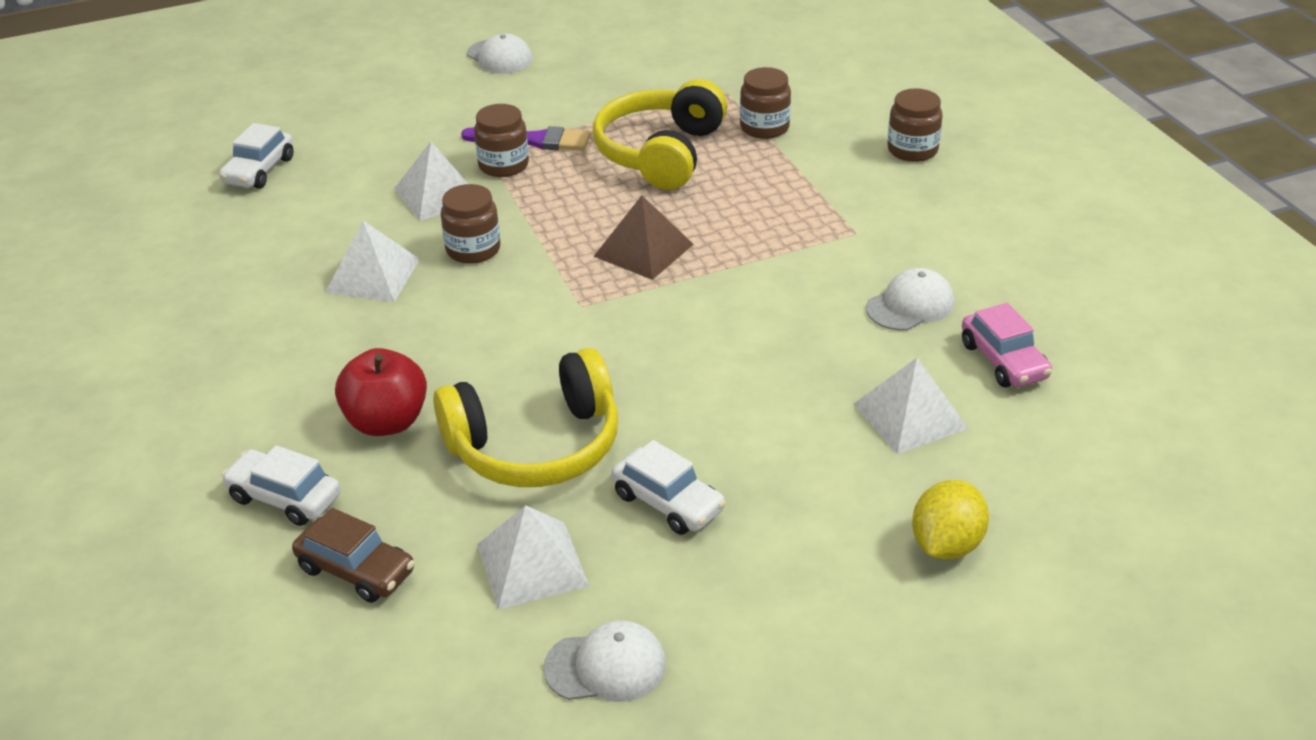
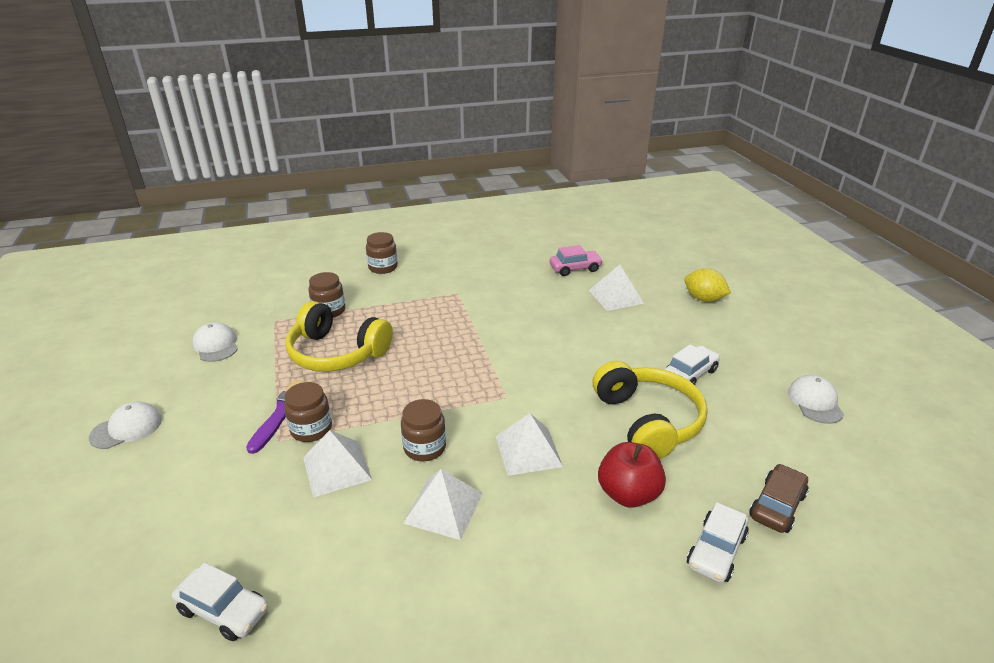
camera: 85 degrees left, 5 degrees down
(532, 564) = (750, 426): white pyramid -> white pyramid (528, 451)
(643, 250) = (451, 367): brown pyramid -> none
(910, 305) = (527, 286): white cap -> white cap (216, 345)

